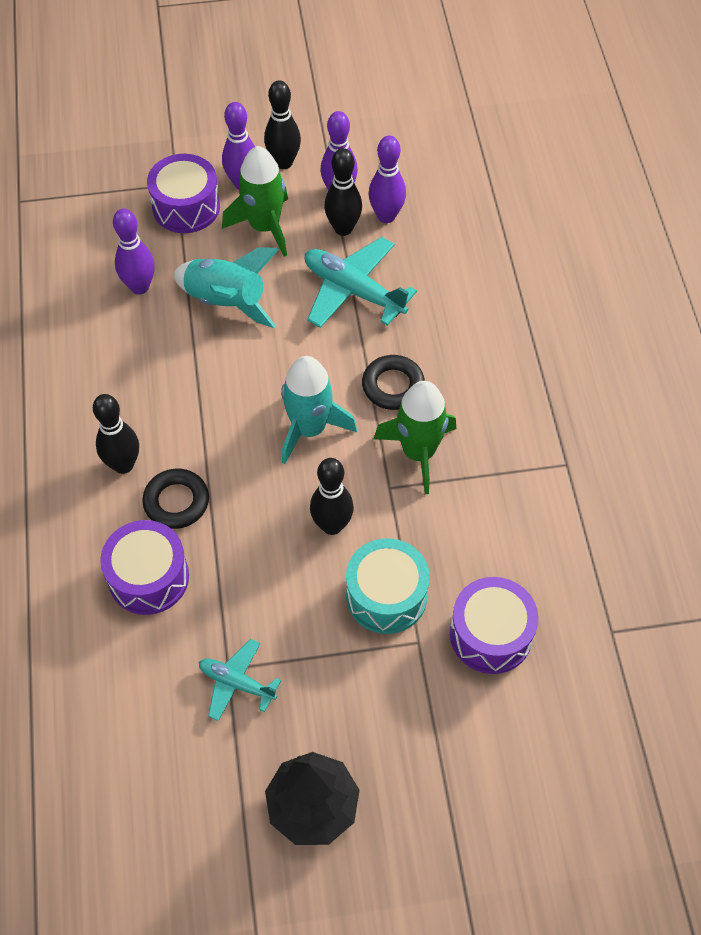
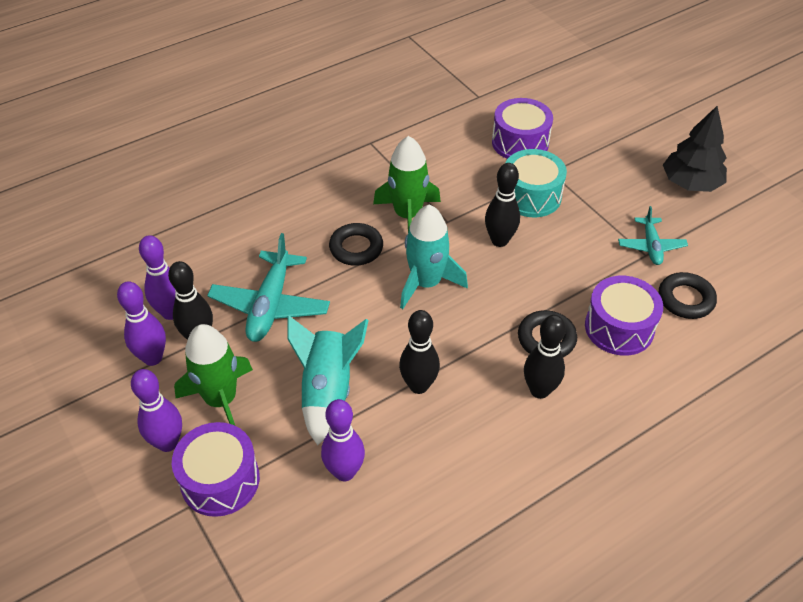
camera: 115 degrees left, 10 degrees down
(143, 669) = (685, 299): none -> black ring
(283, 162) = (125, 419): black bowling pin -> black bowling pin (419, 386)

